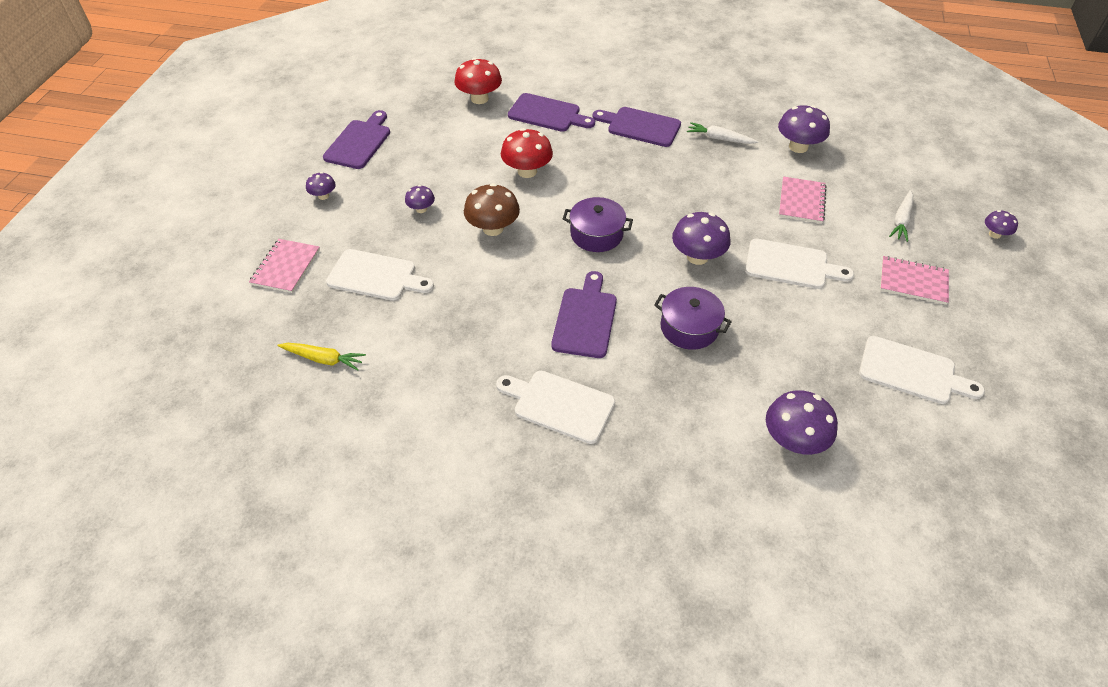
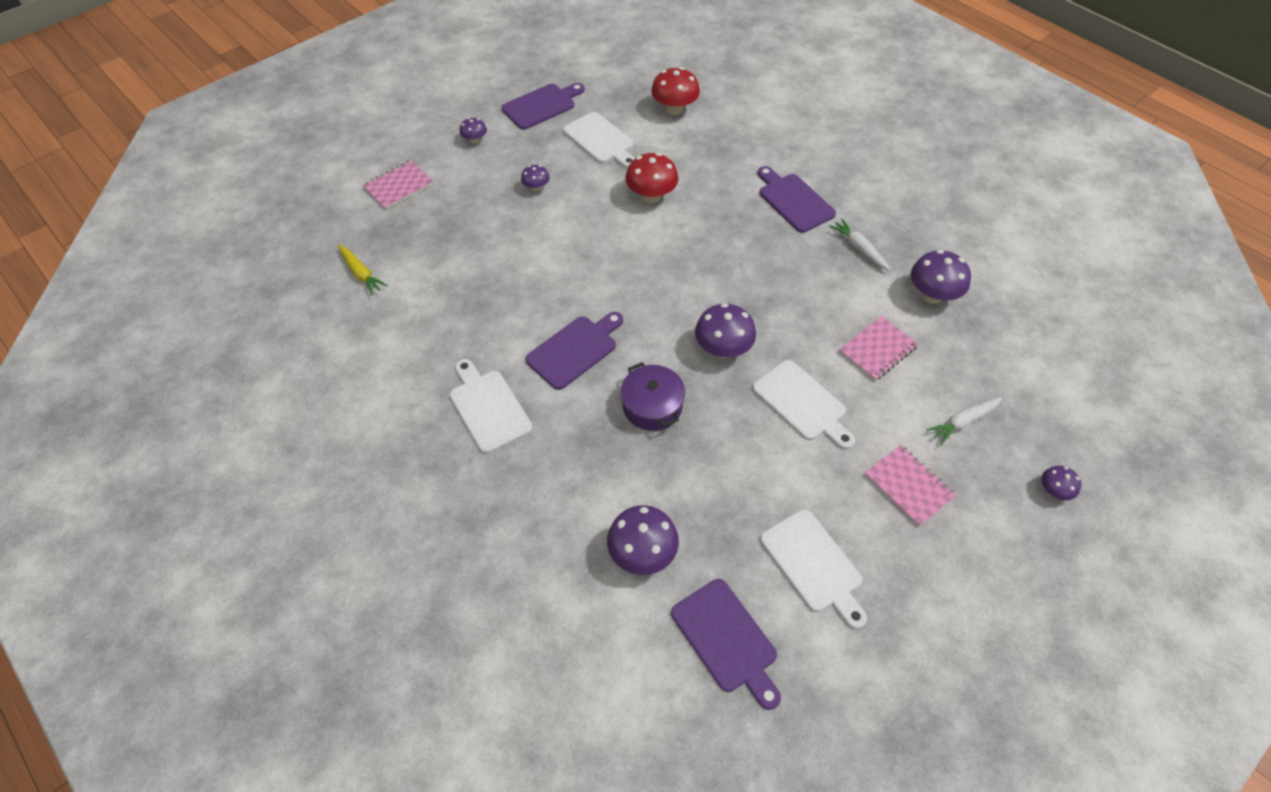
camera: 35 degrees right, 5 degrees up
(376, 276) = (453, 227): white cutting board -> white cutting board (600, 140)
(493, 228) = (576, 233): brown mushroom -> none
(547, 114) = (720, 150): purple cutting board -> purple cutting board (726, 639)
(596, 234) = (655, 282): purple pot -> none

